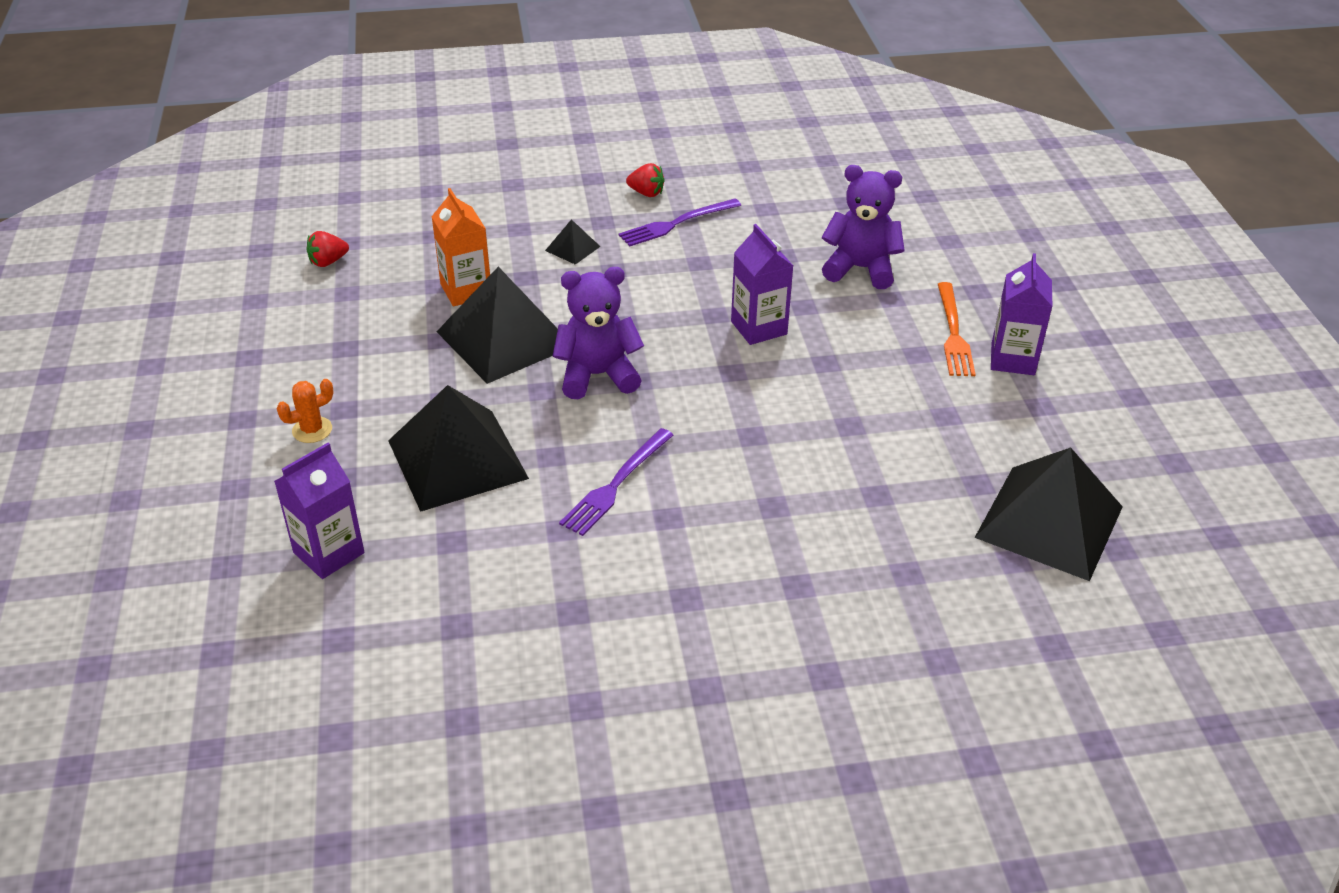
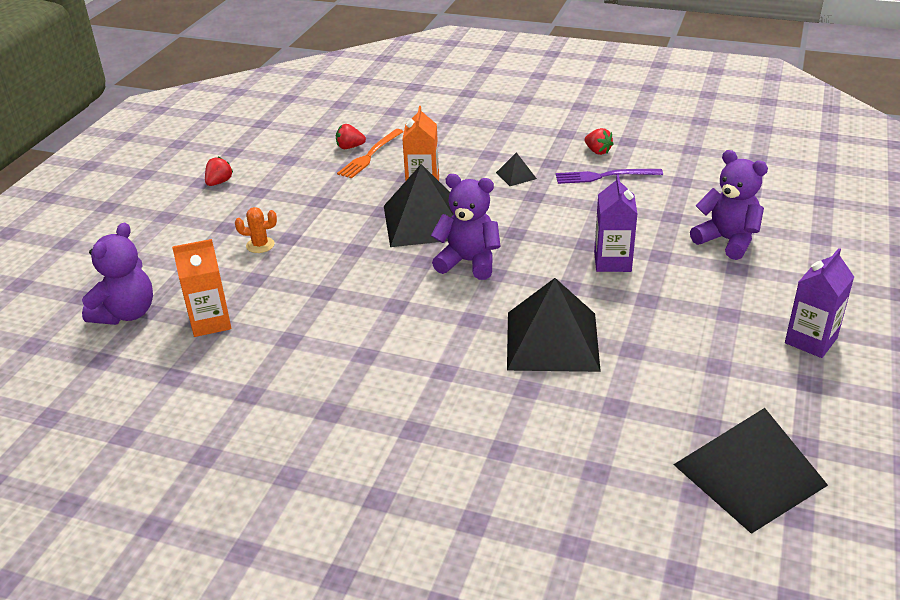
camera: 30 degrees right, 5 degrees down
(179, 358) = (219, 182): none -> red strawberry
(198, 580) = (126, 313): none -> purple teddy bear
(329, 553) = (210, 322): purple carton -> orange carton
(457, 459) = (333, 289): black pyramid -> black pyramid (552, 340)
(616, 484) = (425, 337): purple fork -> none
(953, 333) = (772, 307): orange fork -> orange fork (370, 155)

